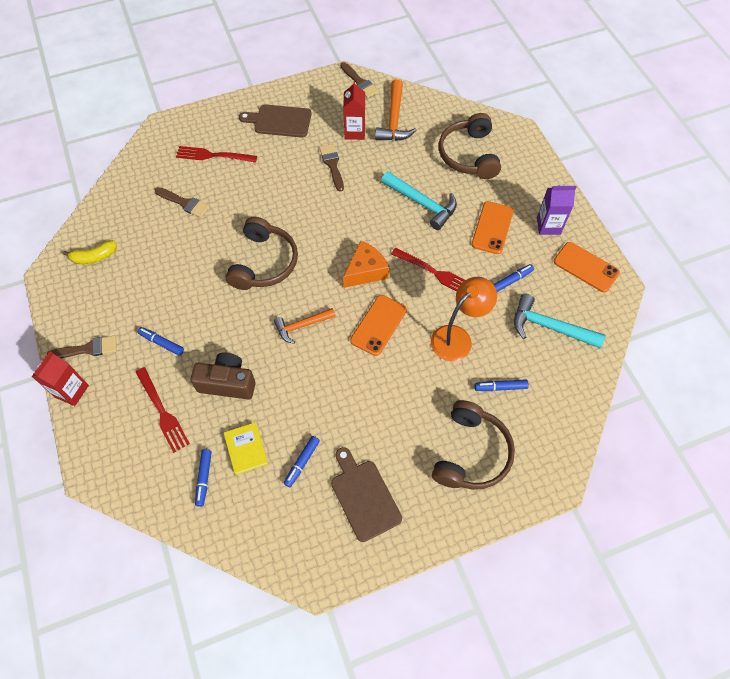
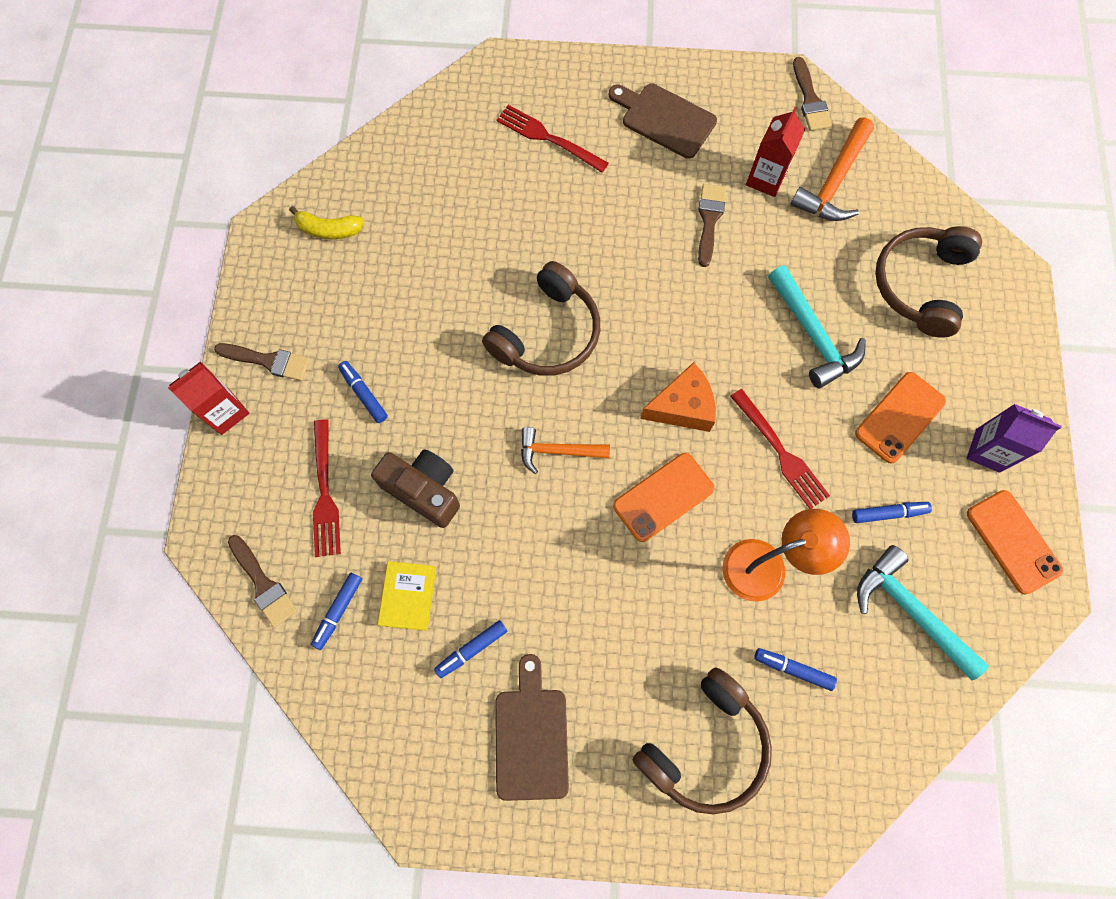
camera: 25 degrees right, 10 degrees up
(184, 203) = (478, 197): brown brush -> brown brush (263, 584)

